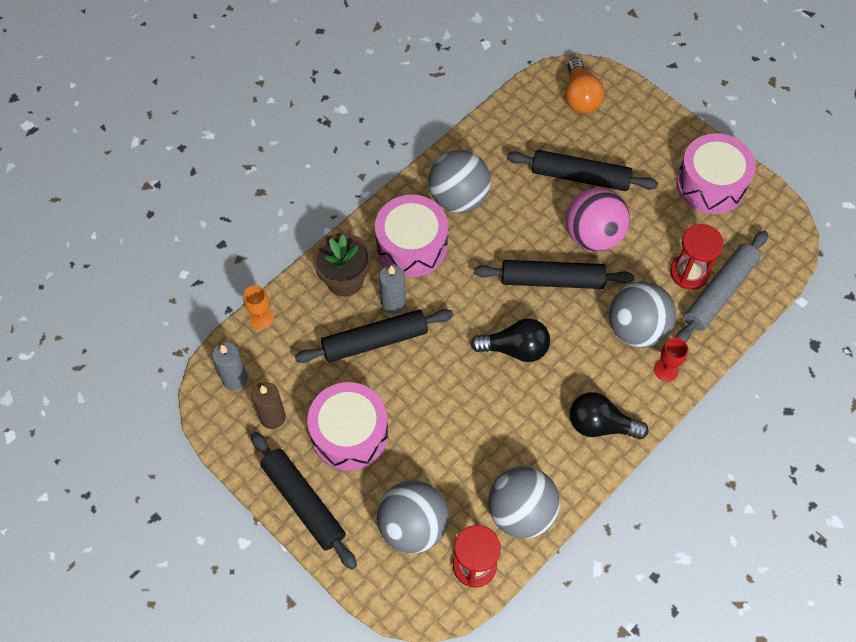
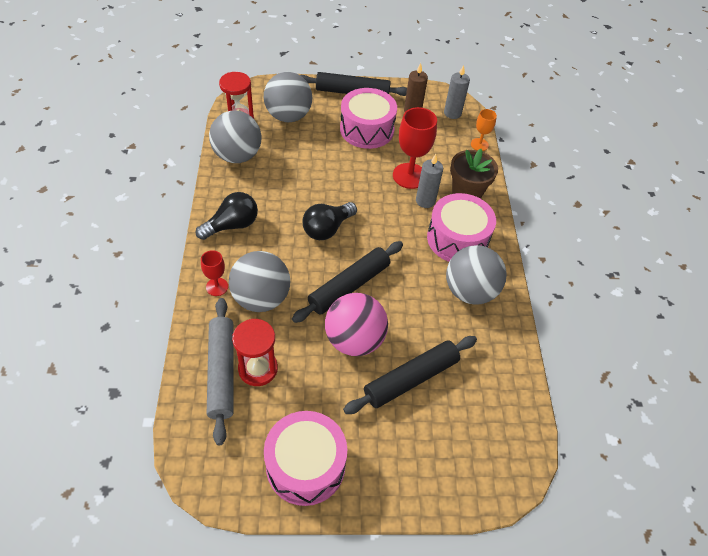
camera: 130 degrees right, 10 degrees down
(375, 341) = (409, 176): black rolling pin -> red goblet
(580, 97) = (488, 454): orange light bulb -> none

